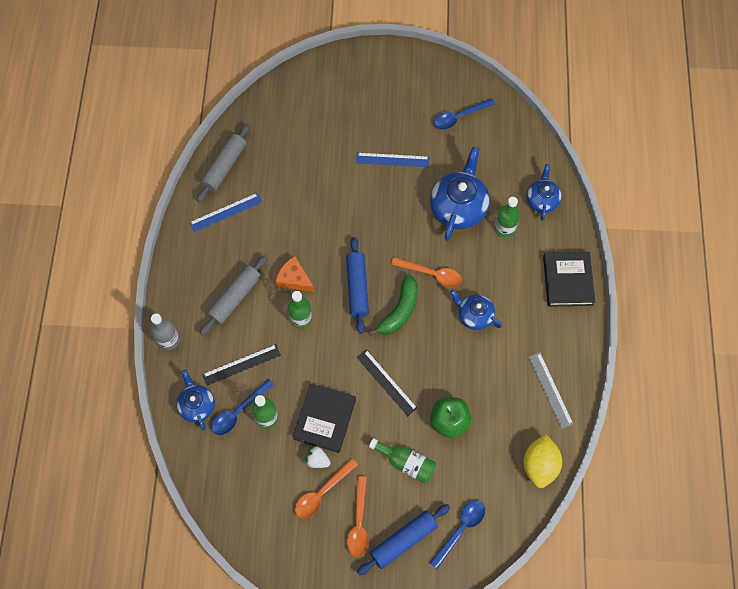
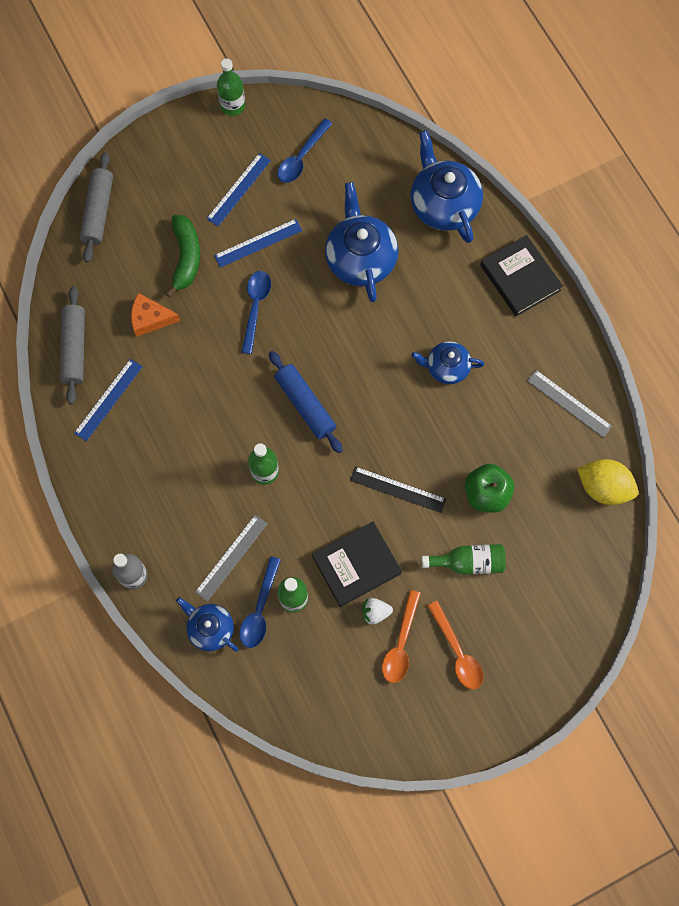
camera: 30 degrees left, 5 degrees up
(235, 298) = (178, 489): grey rolling pin -> grey rolling pin (98, 211)
(241, 364) = (231, 557): black ruler -> grey ruler
(294, 279) = (231, 432): orange cheese -> orange cheese (150, 319)
(324, 419) = (356, 565): black book -> black book turned 75 degrees clockwise
(399, 310) = (365, 405): green banana -> green banana (186, 257)
(401, 117) = (238, 189): none -> blue ruler
(403, 540) = (513, 643): blue rolling pin -> none
(431, 274) = (375, 347): orange spoon -> none
(460, 529) = (564, 599): blue spoon -> blue spoon (255, 307)
(504, 228) = (422, 256): green bottle -> green bottle (232, 105)
(539, 465) = (603, 487): yellow lemon -> yellow lemon turned 45 degrees counterclockwise
(542, 200) = (443, 204): blue teapot -> blue teapot, size x1.70

